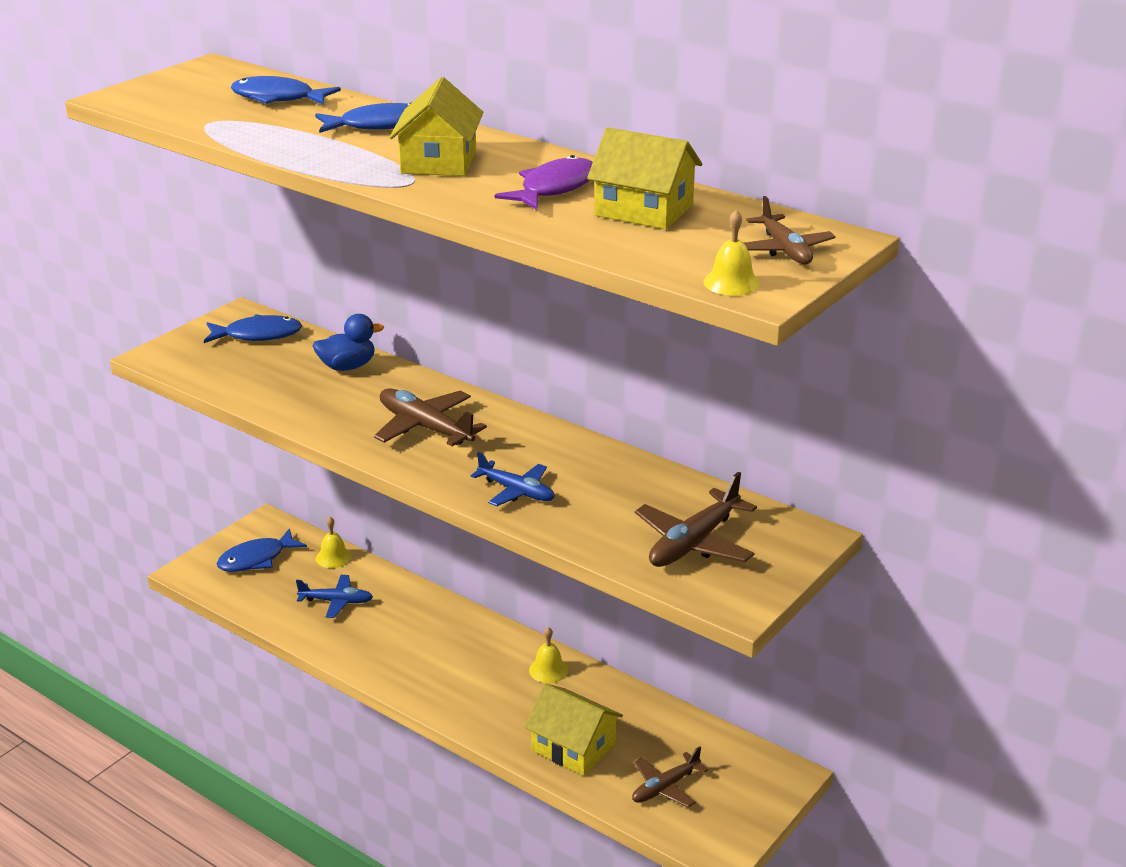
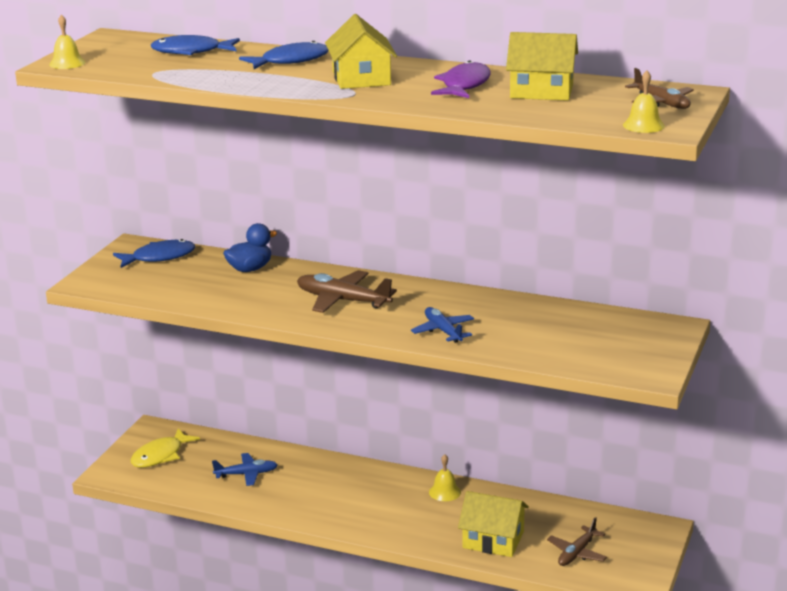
camera: 15 degrees left, 5 degrees down
(256, 559) = (160, 455): blue fish -> yellow fish
(333, 557) = (225, 443): yellow bell -> yellow bell (67, 63)
(516, 491) = (443, 331): blue plane -> blue plane turned 135 degrees counterclockwise
(694, 542) = (596, 343): brown plane -> none

